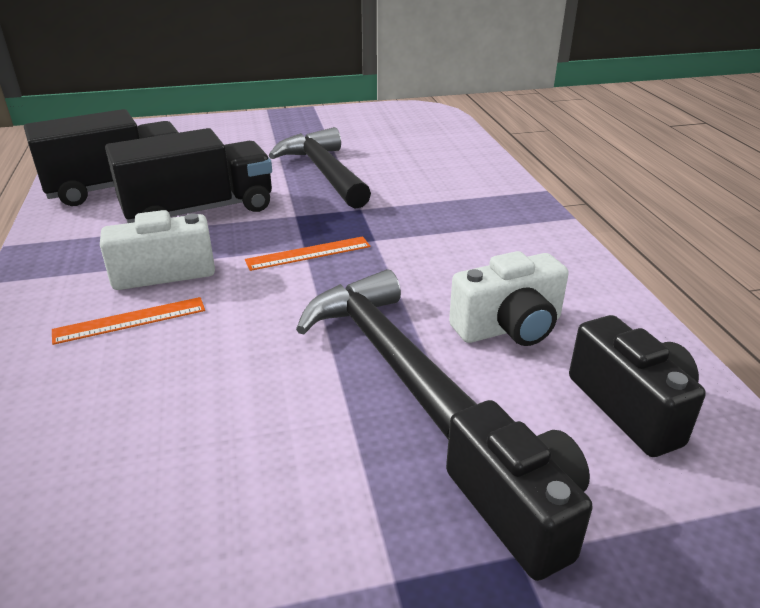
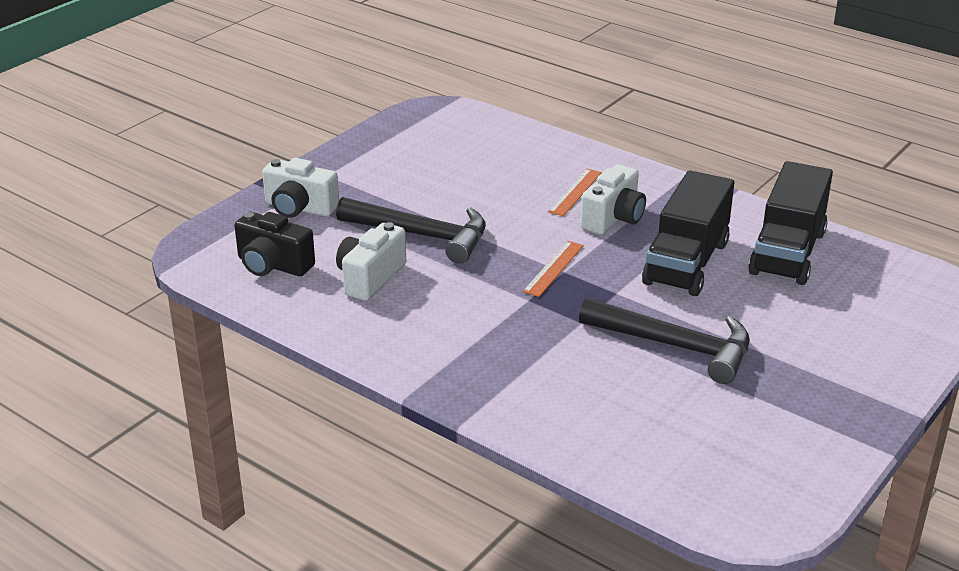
camera: 140 degrees right, 0 degrees up
(517, 509) = (299, 208): black camera -> white camera

